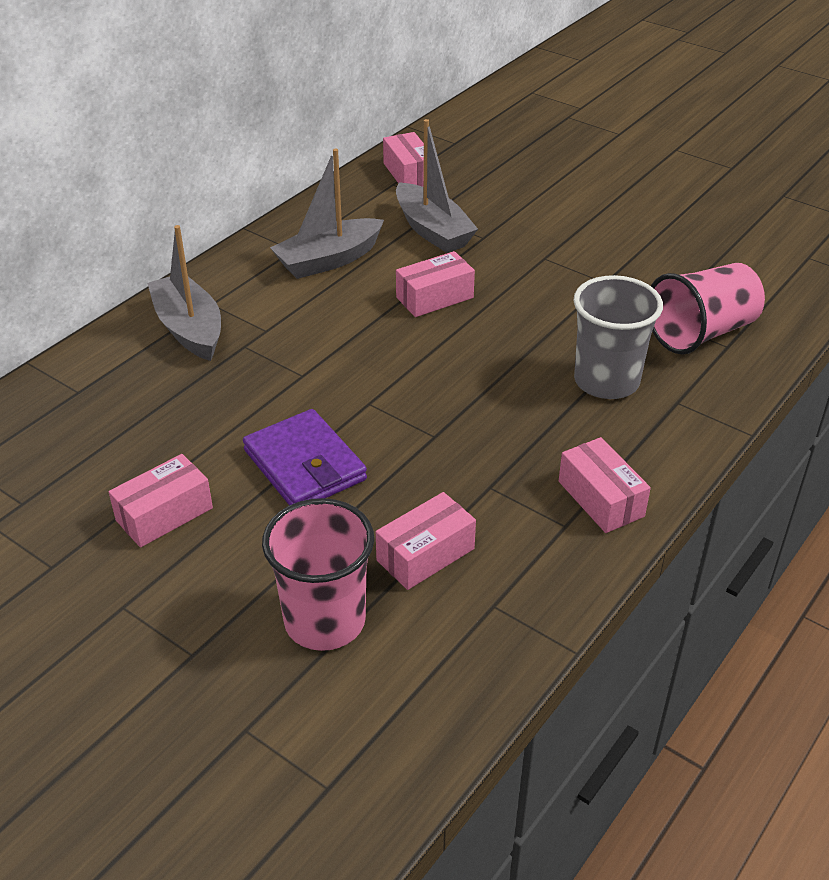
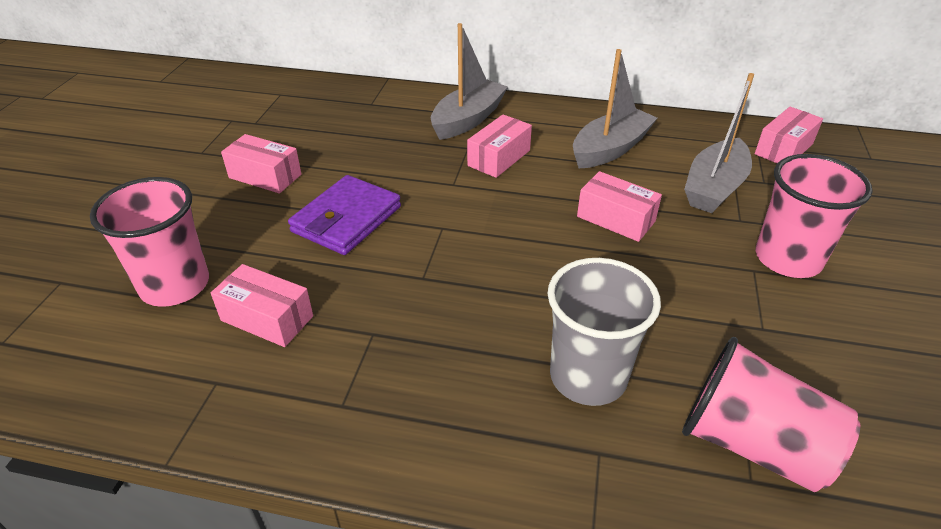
camera: 65 degrees right, 0 degrees up
(328, 260) = (610, 149): grey boat -> grey boat turned 105 degrees clockwise
(543, 237) = (787, 259): none -> pink cup
(601, 499) = (394, 423): pink box -> pink box (499, 158)

